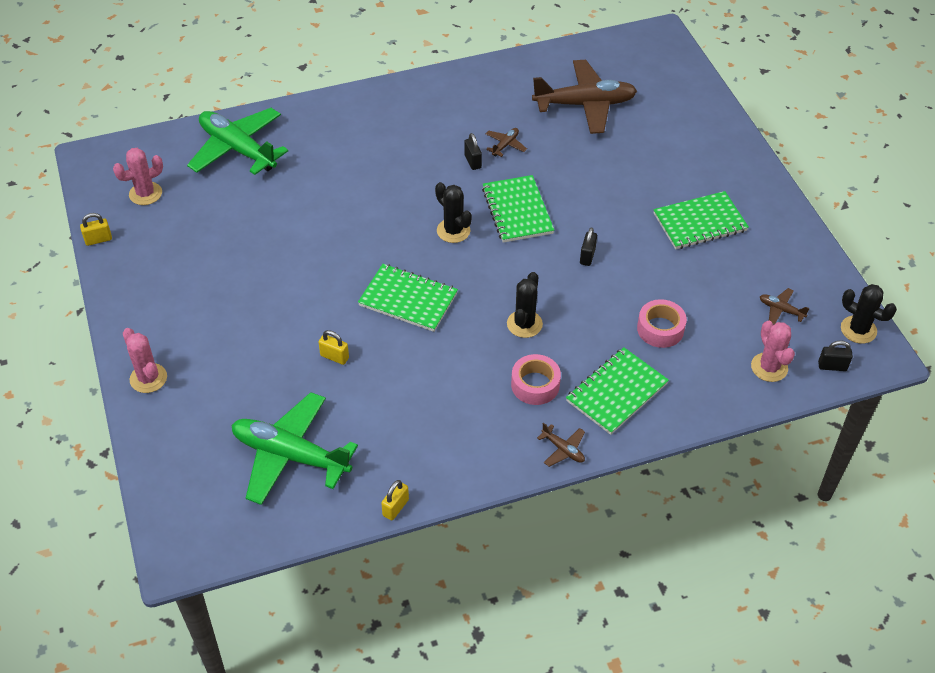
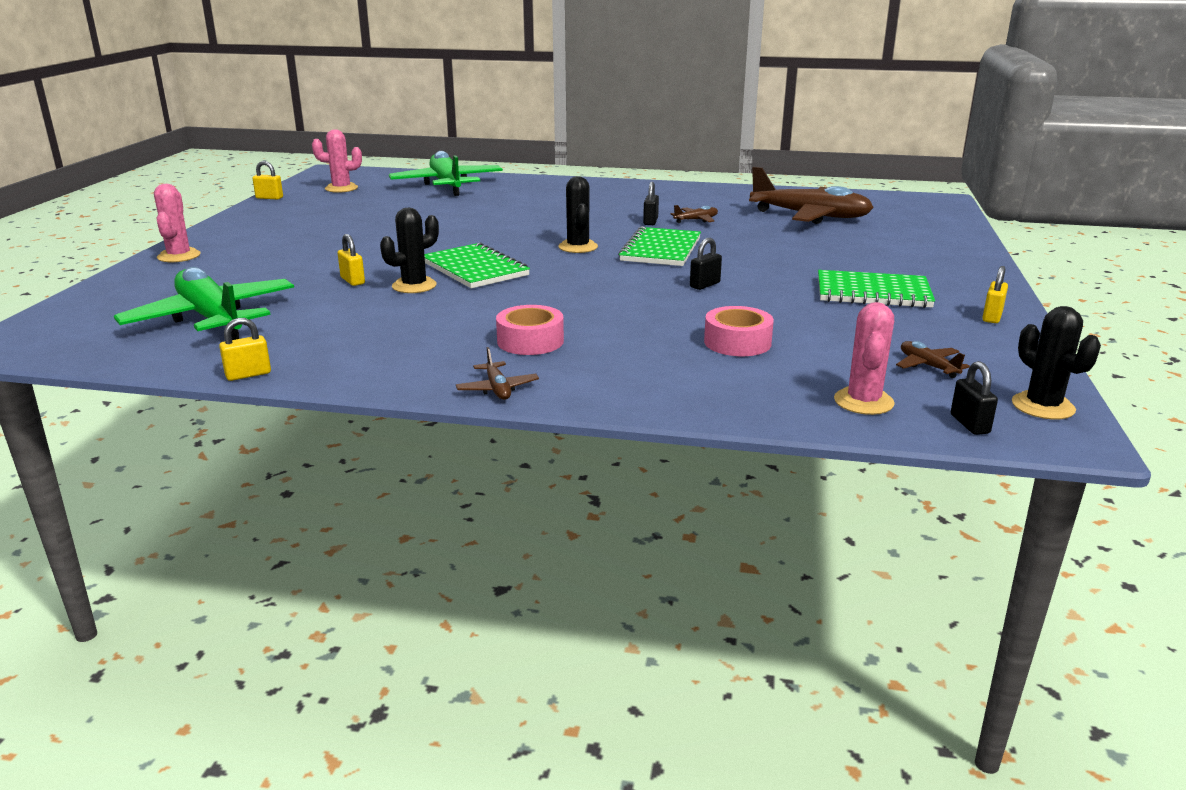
camera: 30 degrees right, 25 degrees down
(524, 324) = (575, 305): black cactus -> black cactus (414, 286)
(616, 392) = (622, 369): green notebook -> none
(785, 228) = (992, 317): none -> yellow padlock
(832, 366) = (969, 424): black padlock -> black padlock turned 45 degrees clockwise

